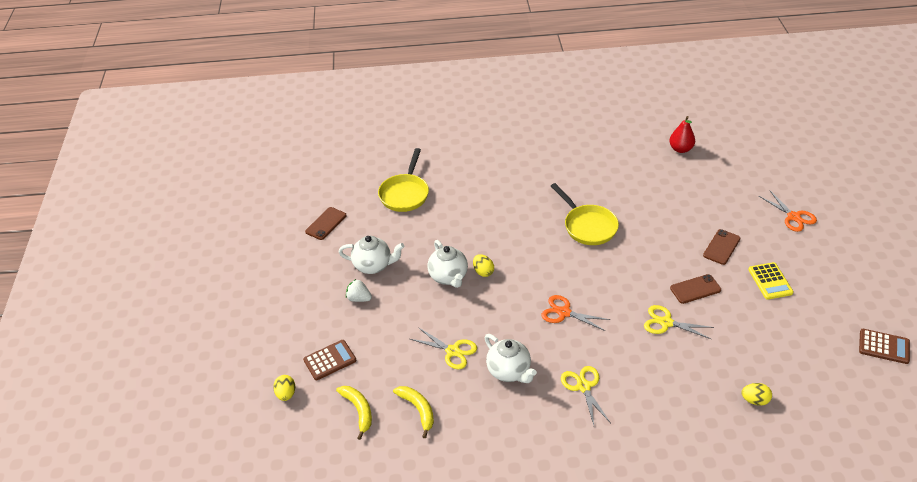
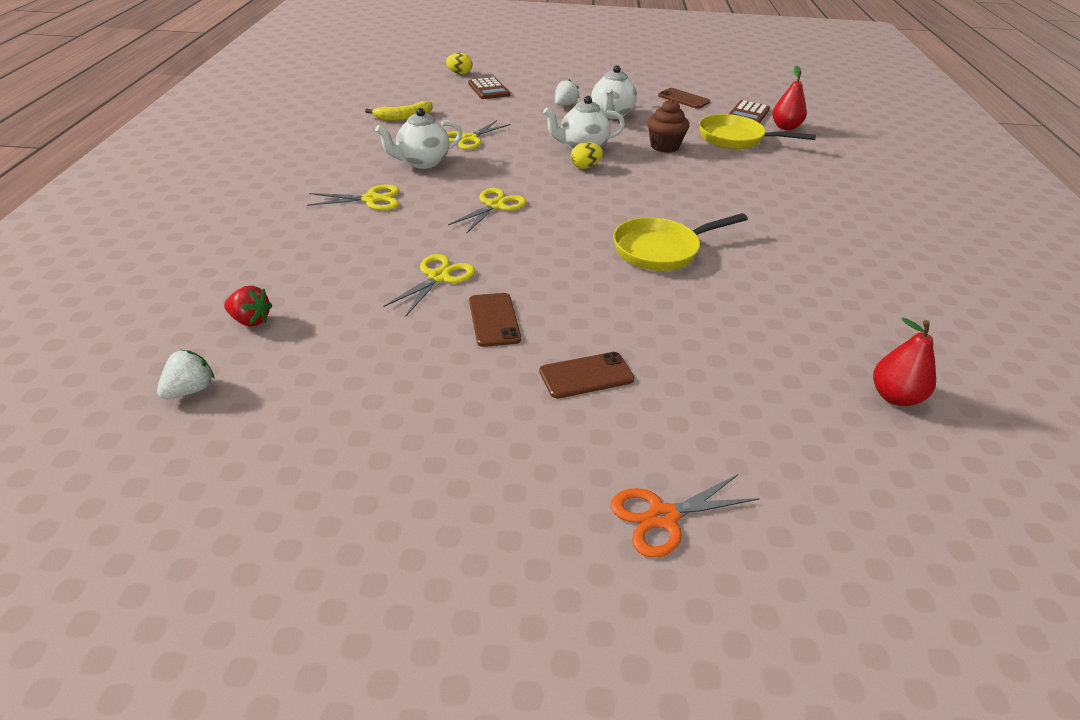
camera: 95 degrees right, 5 degrees down
(358, 411) = (421, 96): yellow banana -> none
(375, 168) = (785, 127): none -> red pear
(431, 231) = (664, 146): none -> brown cupcake
(564, 312) = (495, 206): orange scissors -> yellow scissors
(721, 247) = (586, 376): brown phone -> brown phone turned 60 degrees counterclockwise
(754, 400) = (250, 320): yellow egg -> red strawberry
(770, 281) = (479, 413): yellow calculator -> none
(823, 402) = (190, 390): none -> white strawberry
(883, 346) = (234, 527): brown calculator -> brown calculator (748, 114)

